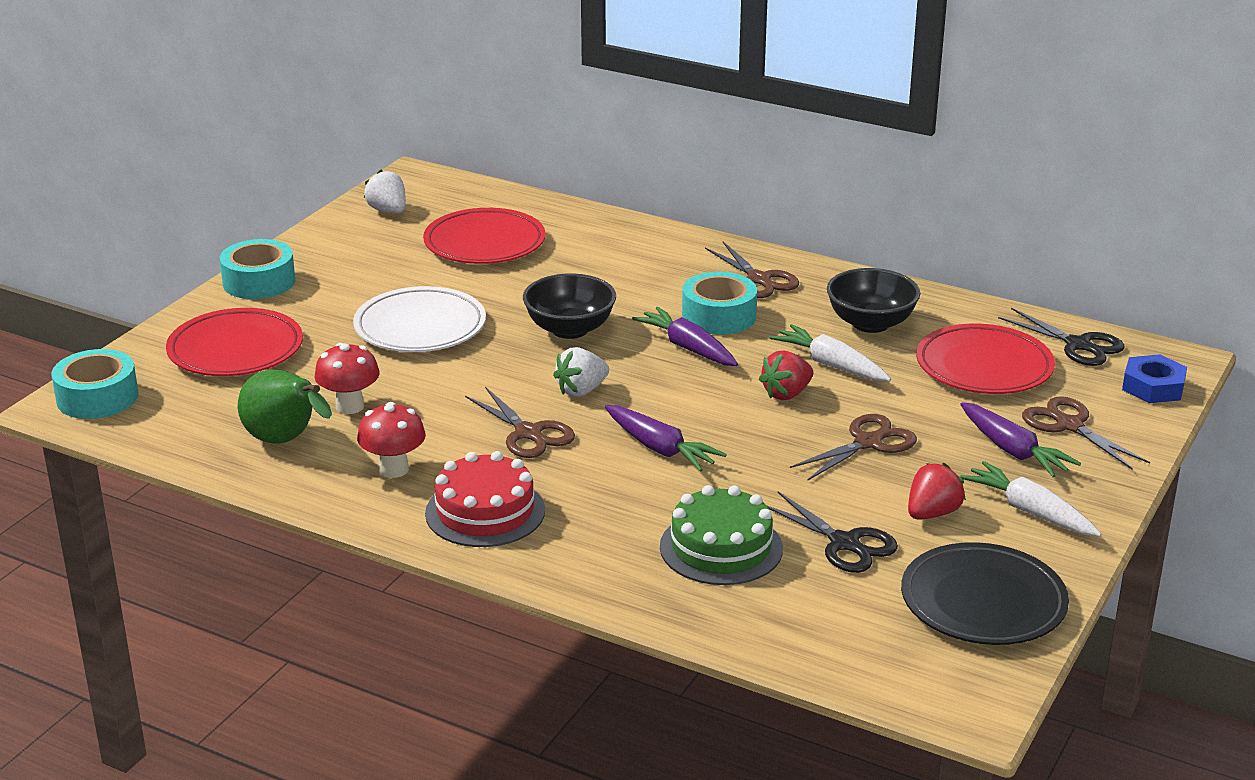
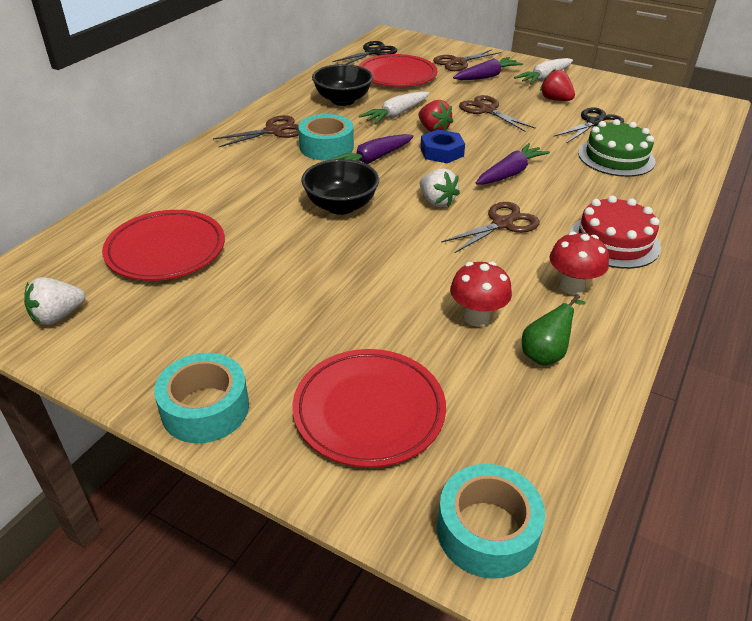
camera: 90 degrees left, 10 degrees up
(286, 441) = (545, 354): green pear -> green pear, size x0.64
(420, 327) = (329, 283): white plate -> none
(983, 602) = (630, 95): black plate -> none
(1153, 387) = (417, 42): blue nut -> blue nut (441, 152)

